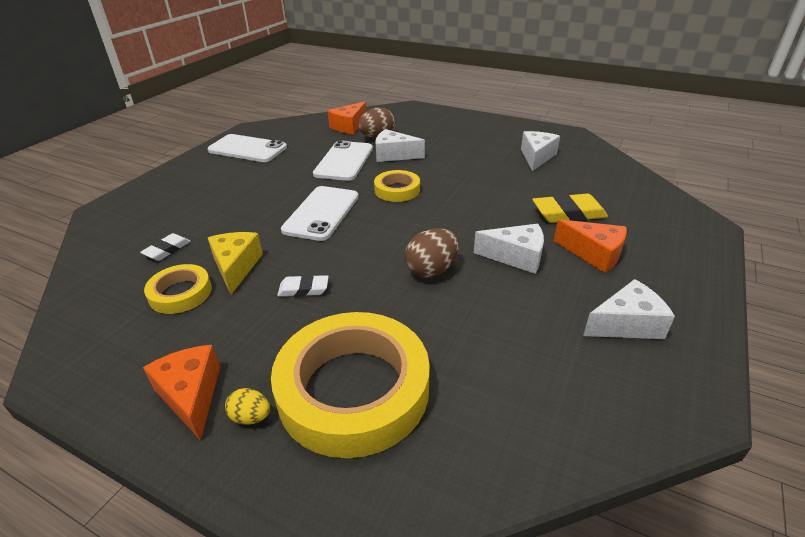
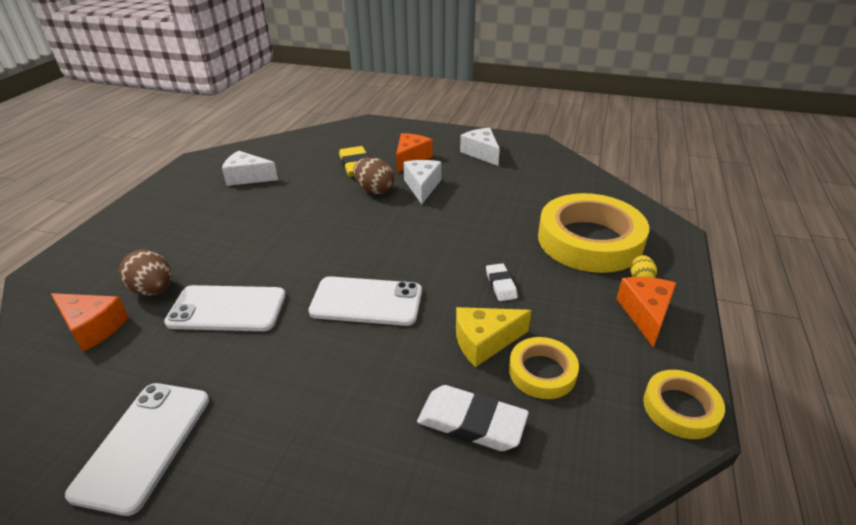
camera: 100 degrees left, 0 degrees up
(167, 250) = (471, 423): white eraser -> white eraser, size x1.70
(191, 395) = (645, 314): orange cheese -> orange cheese turned 135 degrees clockwise
(394, 155) = (218, 268): white cheese -> none
(397, 190) = (312, 254): yellow tape -> yellow tape (680, 408)
(431, 270) = (450, 221): brown egg -> brown egg (374, 190)

